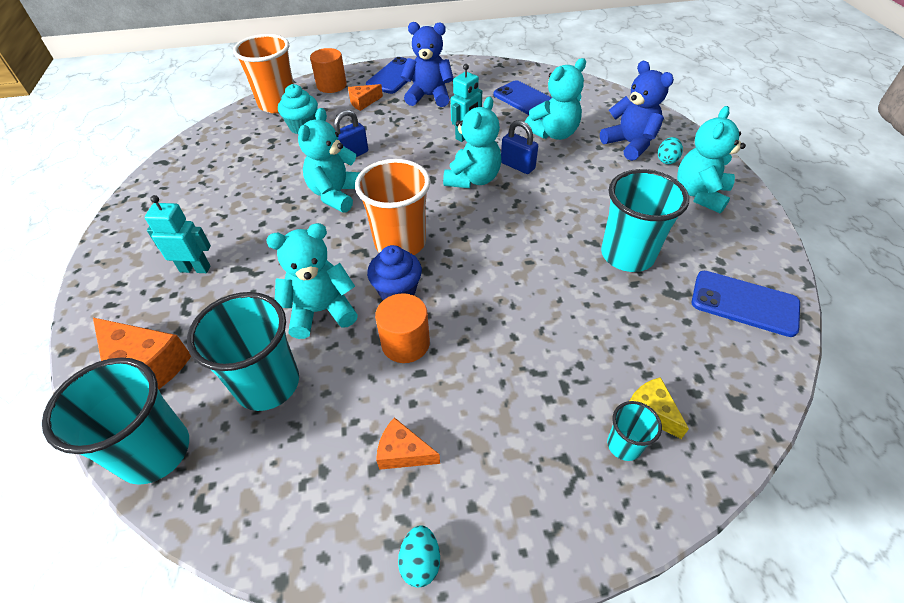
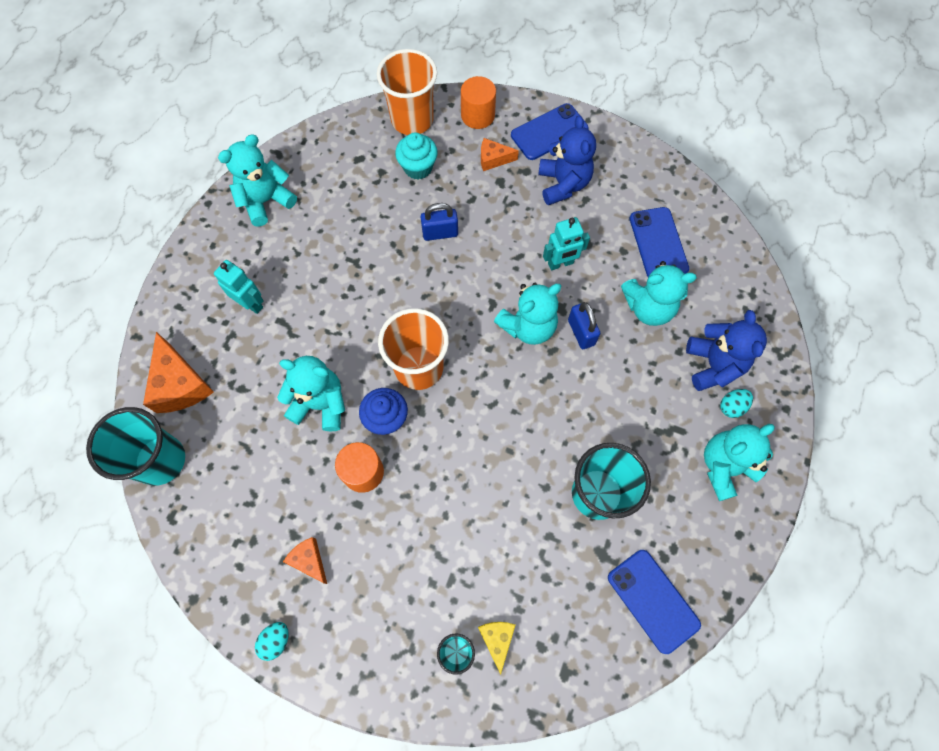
camera: 30 degrees right, 20 degrees up
(268, 384) = (252, 449): turquoise cup -> none
(336, 194) = (399, 279): turquoise teddy bear -> turquoise teddy bear (266, 201)
(429, 96) = (563, 184): blue teddy bear -> blue teddy bear turned 45 degrees clockwise

